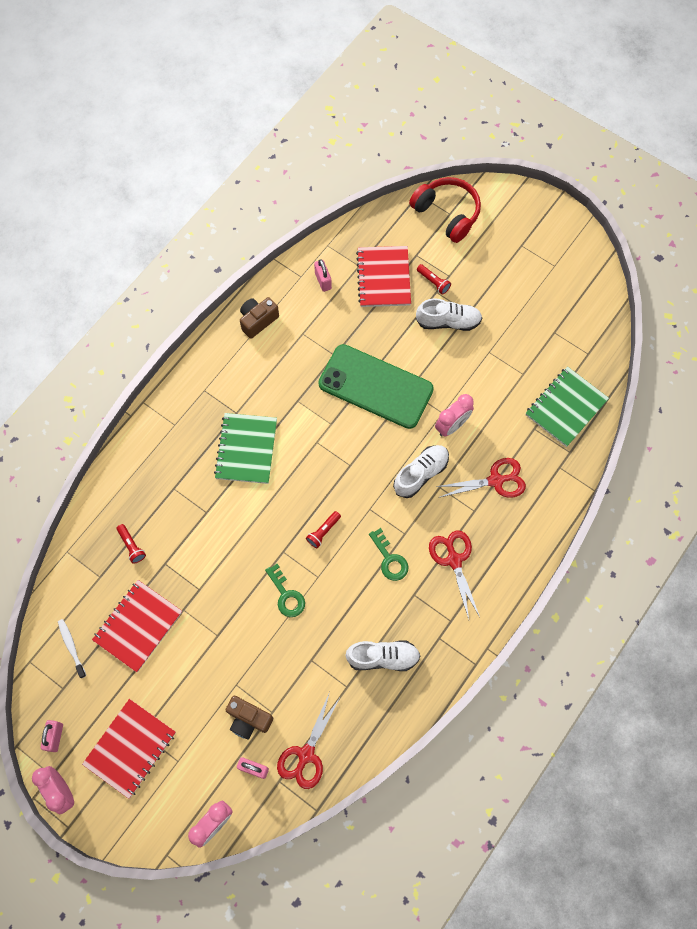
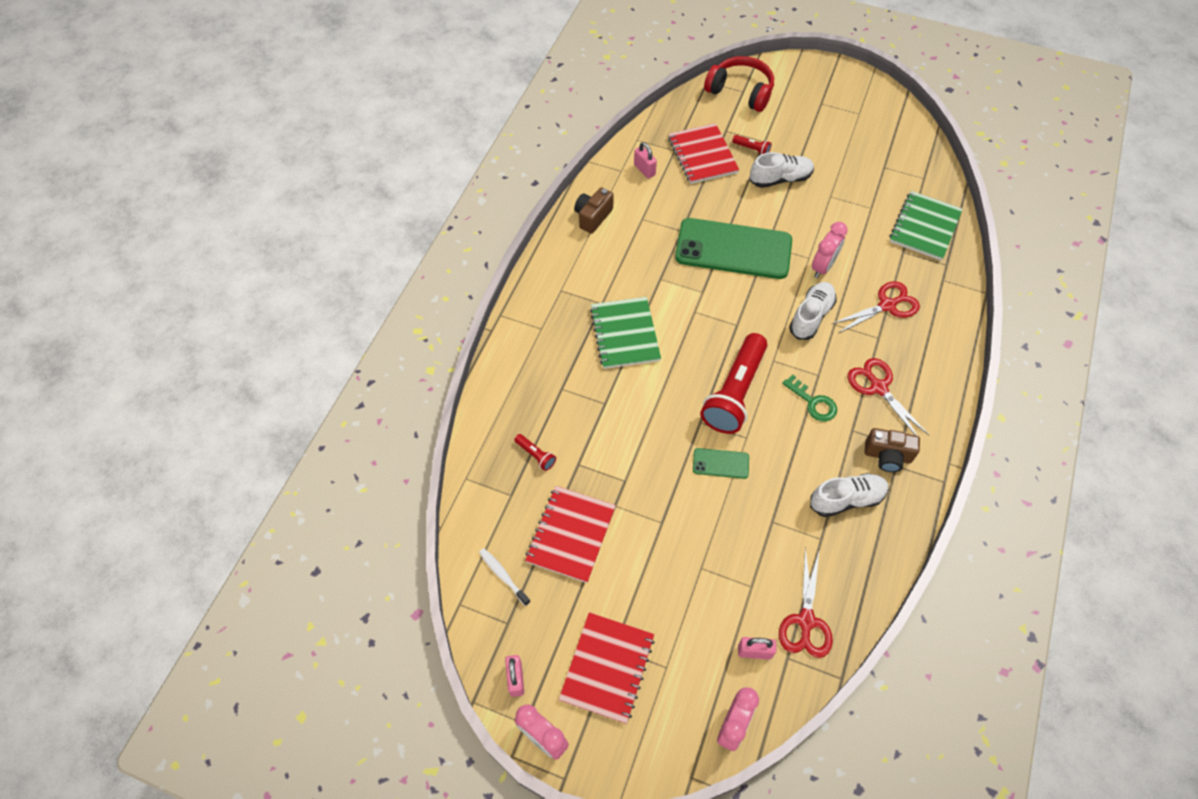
camera: 15 degrees left, 10 degrees down
(248, 719) = (728, 600): brown camera -> brown camera (887, 456)
(286, 595) = (720, 463): green key -> green phone
(323, 531) = (734, 392): red flashlight -> red flashlight, size x2.43

